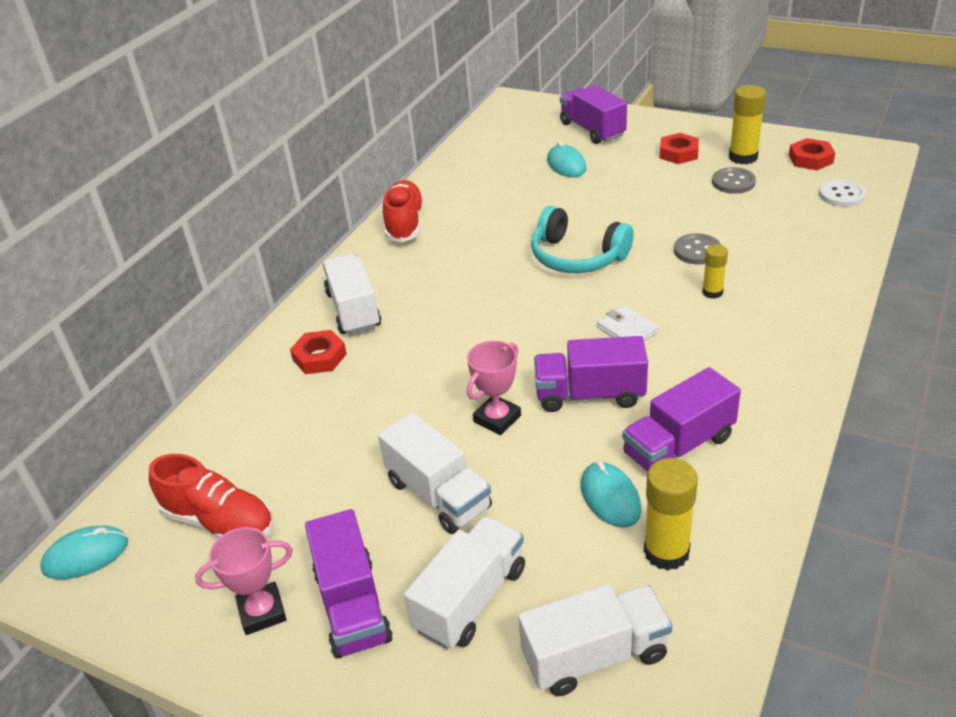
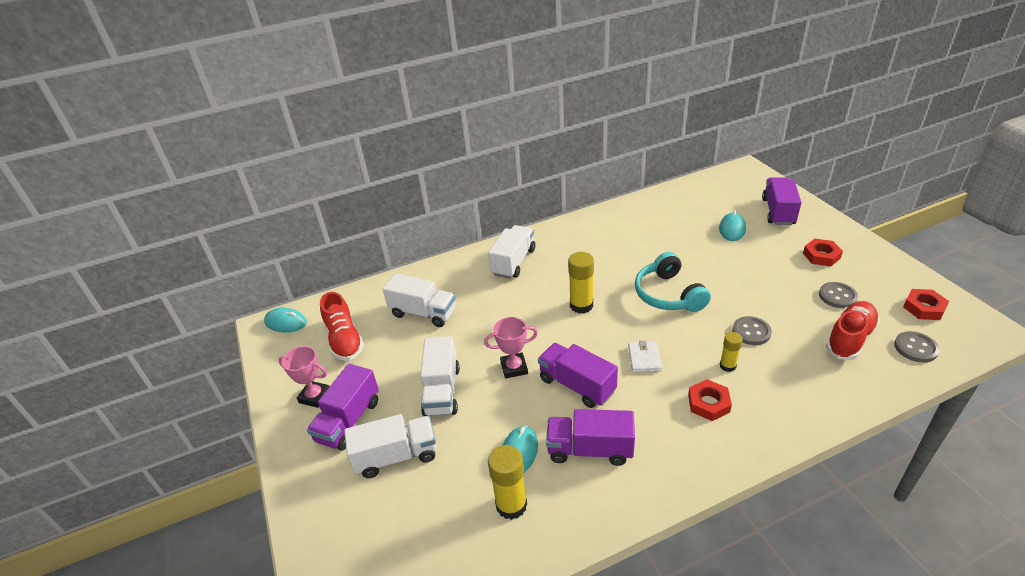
camera: 40 degrees right, 0 degrees up
(319, 357) = (470, 280): red nut -> red nut (708, 403)
(405, 223) = (594, 223): red shoe -> red shoe (849, 339)
(595, 656) = (415, 531): white truck -> white truck (423, 313)
(743, 157) = (868, 281): yellow glue stick -> yellow glue stick (581, 305)
(841, 195) = (915, 348): white button -> grey button

